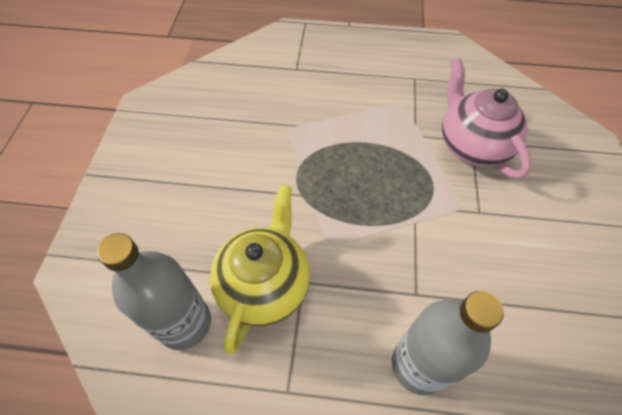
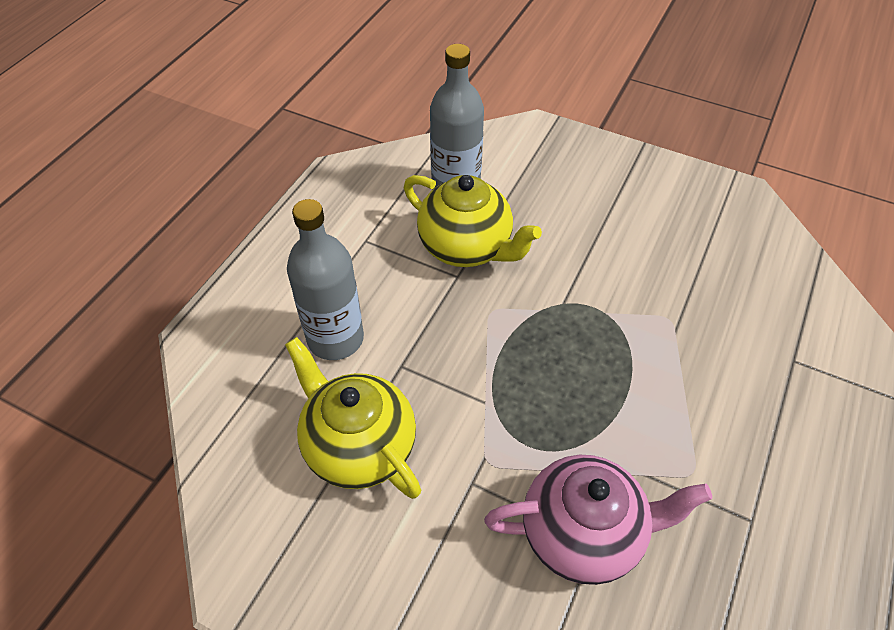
camera: 110 degrees right, 5 degrees down
(502, 297) = (359, 446): none -> yellow teapot

